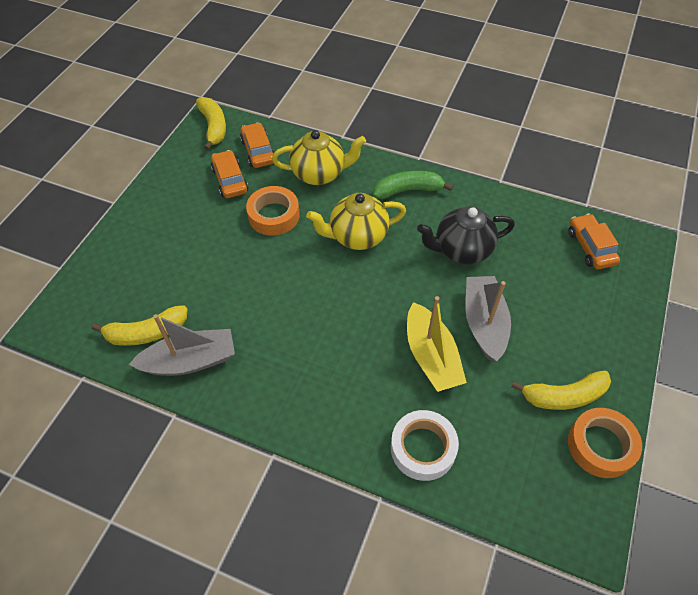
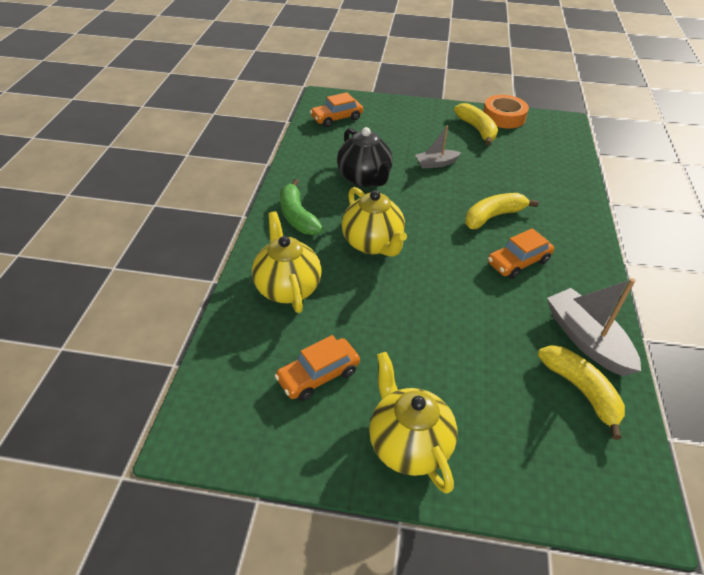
camera: 105 degrees left, 10 degrees down
(157, 215) = (408, 444): none -> yellow teapot
(214, 127) = (208, 428): yellow banana -> yellow banana (493, 216)
(258, 151) = (256, 357): orange car -> orange car (518, 262)
(273, 215) = (366, 316): orange tape -> none
(423, 448) = (560, 184): white tape -> none
(431, 356) = (482, 187): yellow boat -> none
(484, 323) = (436, 163): grey boat -> grey boat, size x0.59

